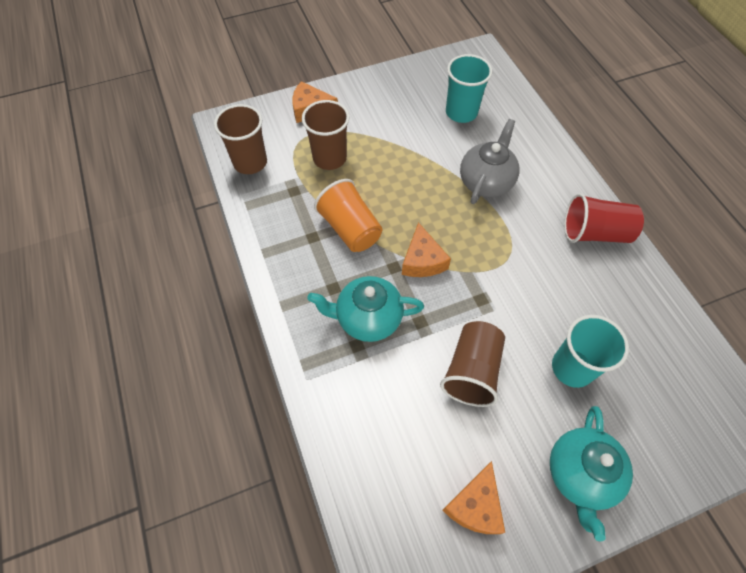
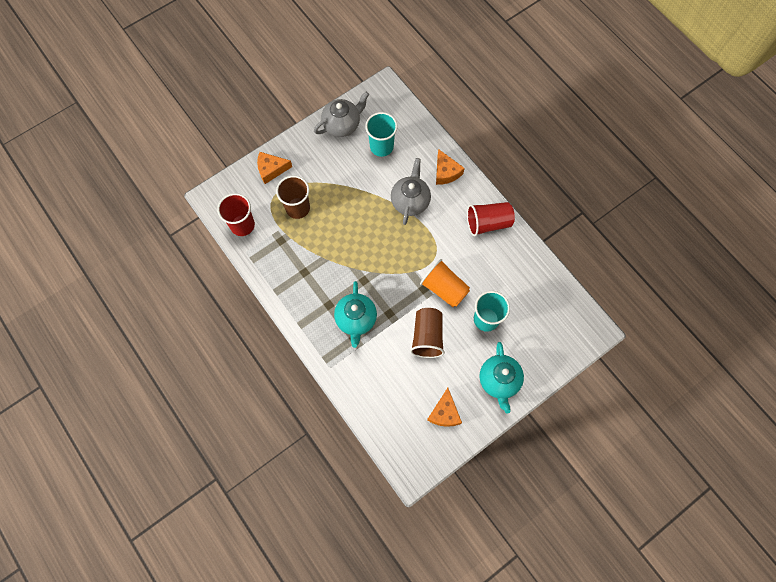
camera: 15 degrees left, 10 degrees up
(250, 162) = (242, 225): brown cup -> red cup
(350, 229) = (327, 260): orange cup -> orange cup (444, 288)
(367, 318) = (356, 320): turquoise teapot -> turquoise teapot turned 75 degrees counterclockwise
(416, 80) = (342, 124): none -> grey teapot
(422, 260) = (381, 271): orange cheese -> orange cheese (446, 172)

